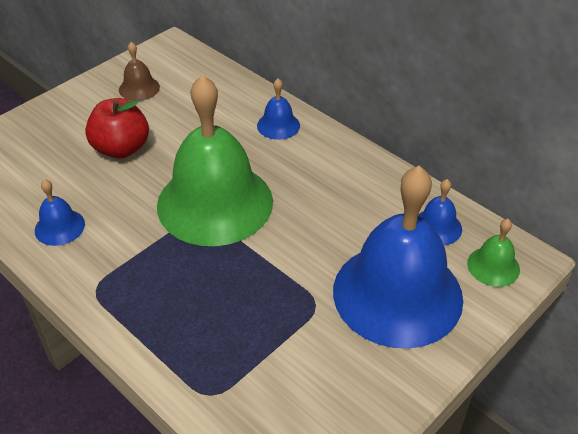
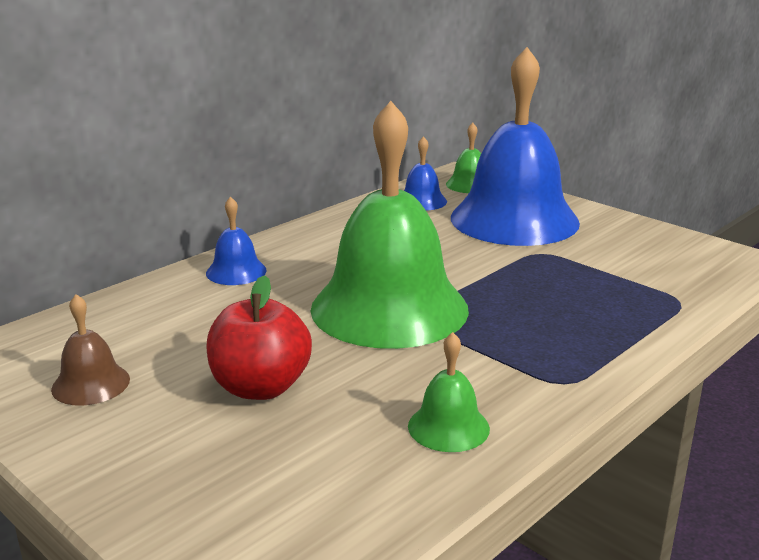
camera: 90 degrees left, 20 degrees down
(59, 227) = (448, 427): blue bell -> green bell

